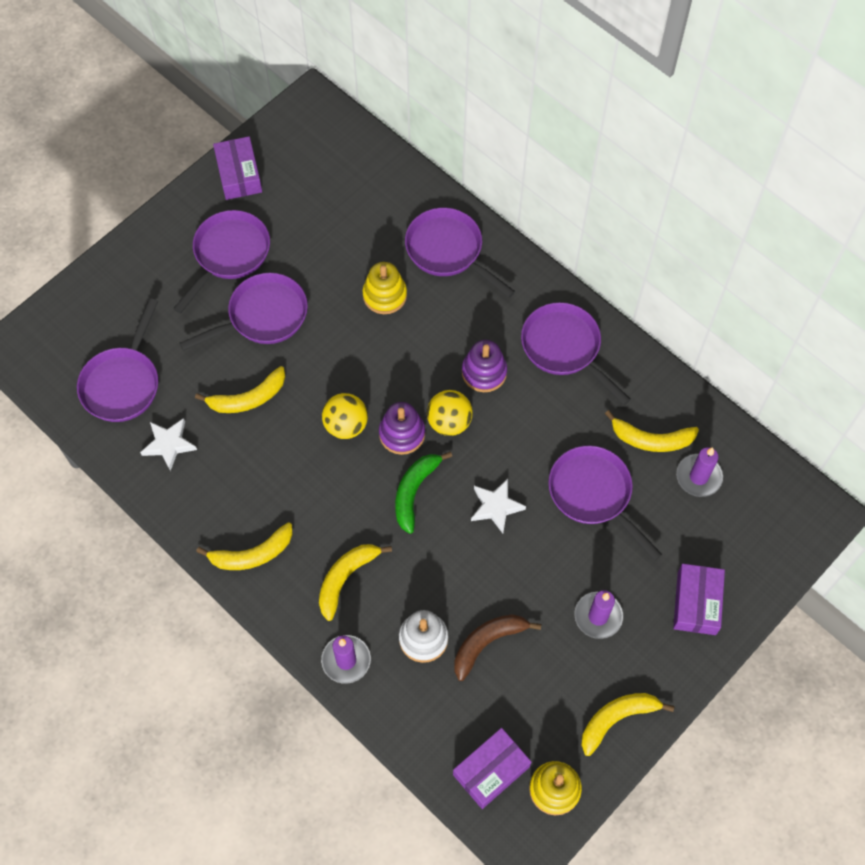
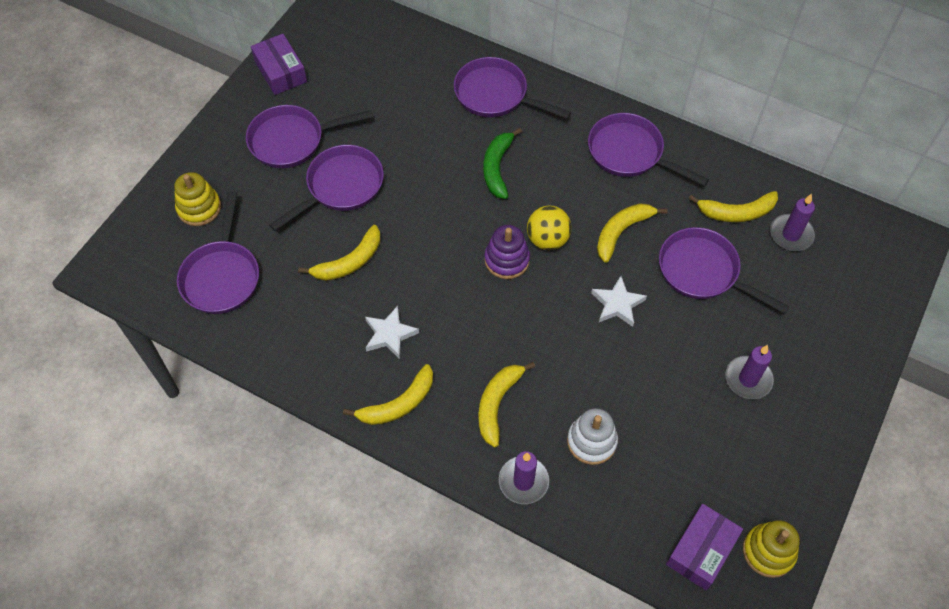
camera: 15 degrees left, 5 degrees down
(169, 444) = (284, 321): white star -> white star (389, 334)
(229, 254) = (292, 141): purple pan -> purple pan turned 120 degrees counterclockwise
(346, 425) = (451, 265): yellow ball -> none
(384, 295) = (450, 144): yellow stacking toy -> yellow stacking toy (199, 208)
(414, 491) = (536, 308): green banana -> green banana (497, 168)
(484, 372) = (564, 189): purple stacking toy -> none
(487, 643) = (654, 429): brown banana -> none
(617, 719) = (801, 469): yellow banana -> yellow banana (621, 232)
(696, 603) = (832, 345): purple box -> none

